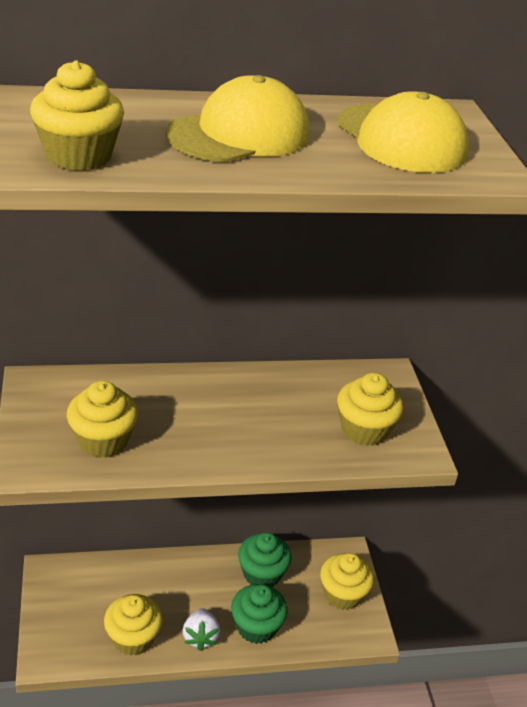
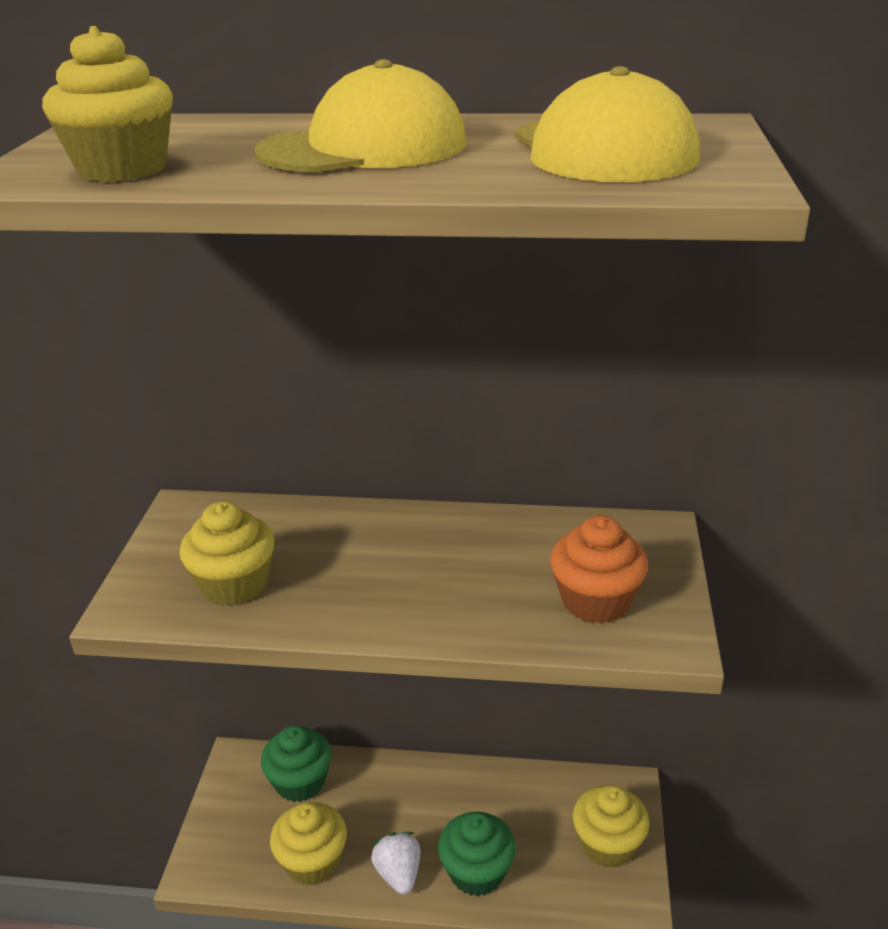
camera: 20 degrees right, 5 degrees down
(200, 637) = (398, 874): white strawberry -> white strawberry turned 150 degrees clockwise
(262, 574) = (502, 800): green cupcake -> green cupcake (300, 782)
(364, 429) = (595, 601): yellow cupcake -> orange cupcake

